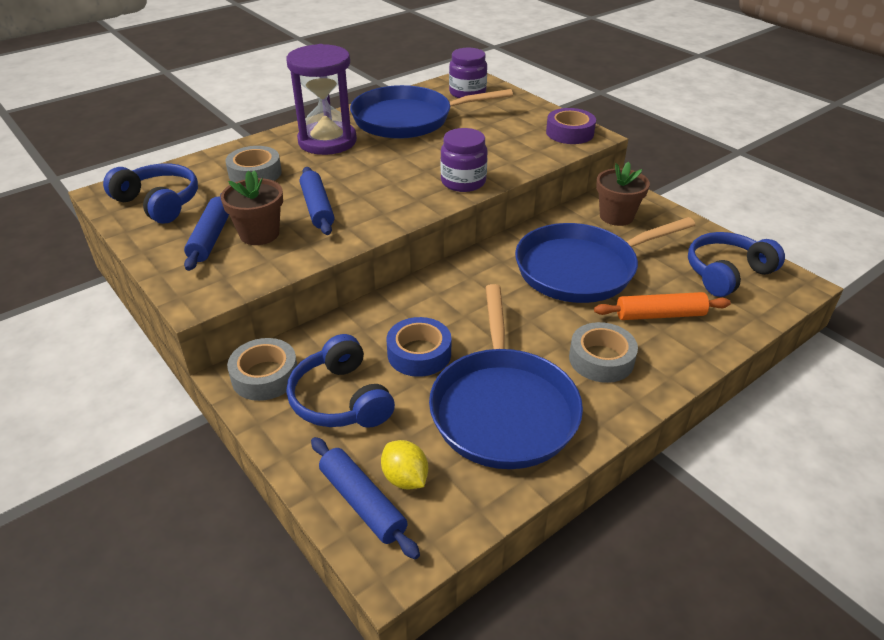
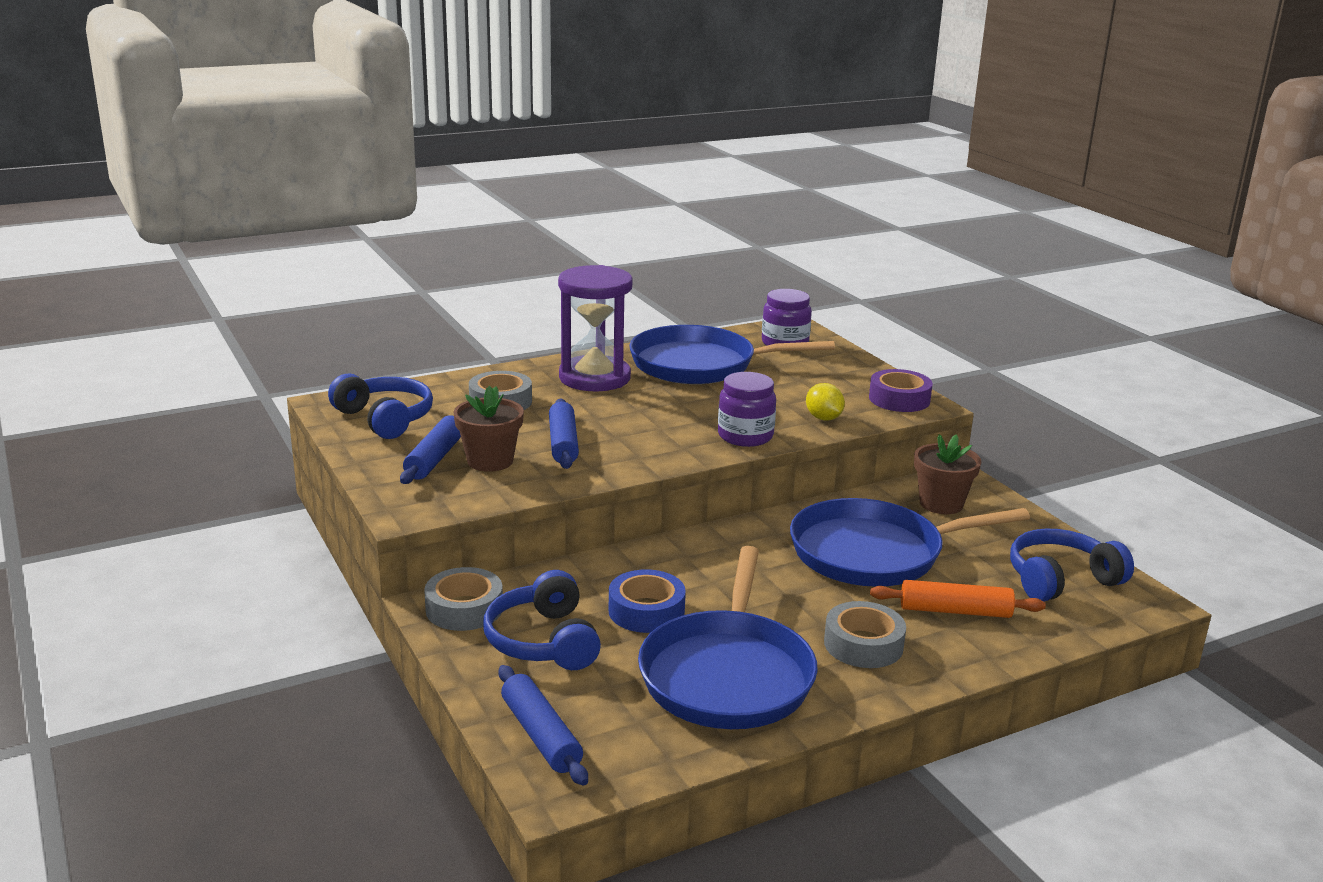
camera: 10 degrees right, 15 degrees down
(405, 478) = (594, 721): yellow lemon -> yellow lemon (823, 418)

